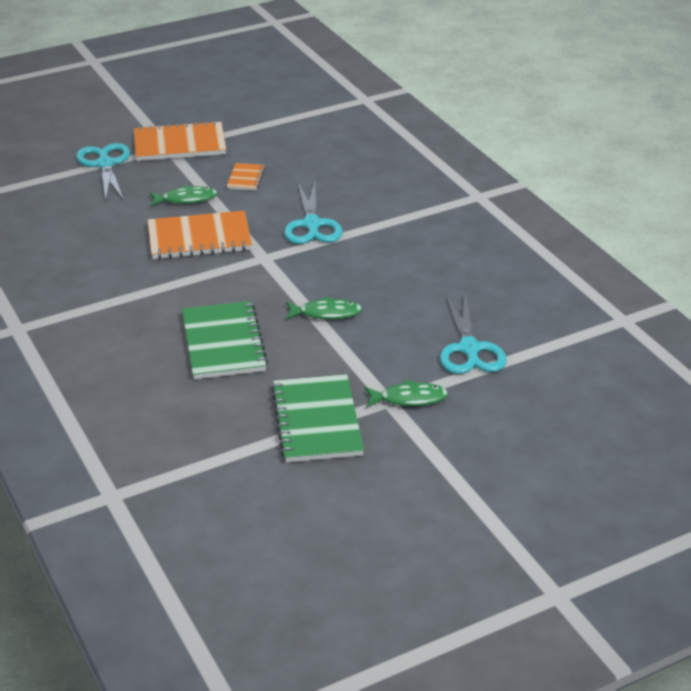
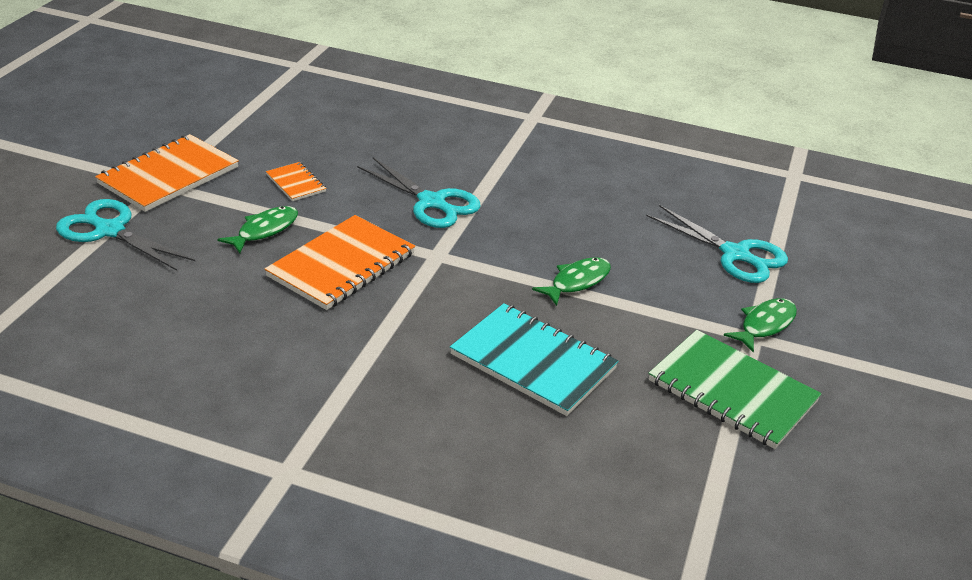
camera: 45 degrees left, 0 degrees up
(223, 343) = (533, 361): green notebook -> turquoise notebook

